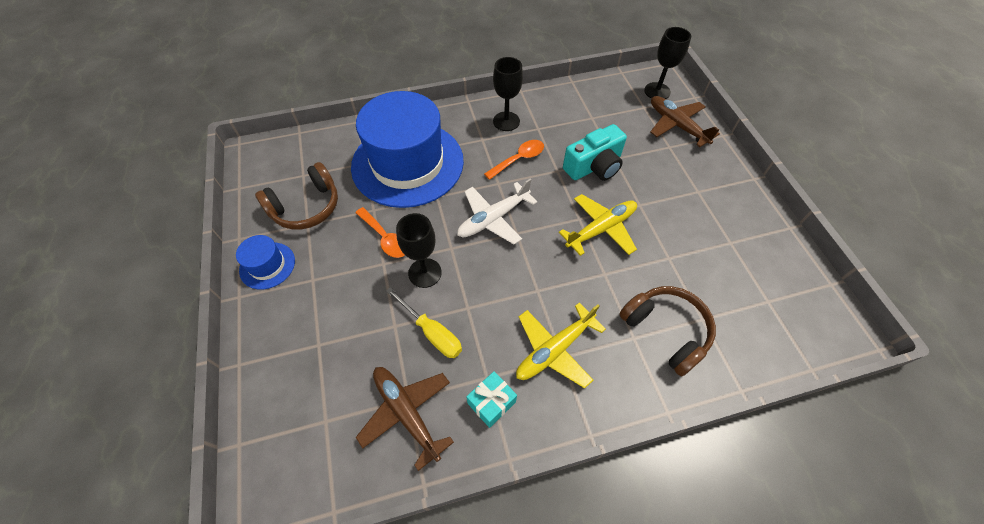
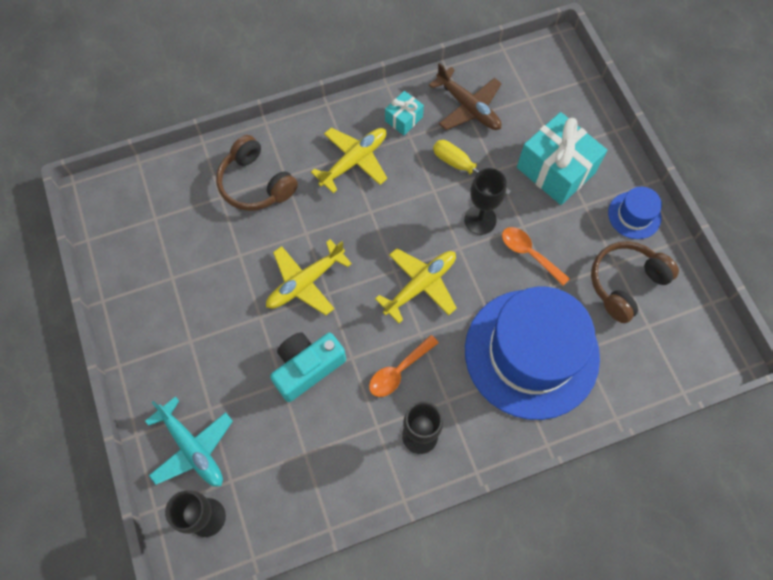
camera: 175 degrees right, 10 degrees up
(328, 320) = (555, 170): none -> turquoise gift
(494, 218) = (420, 286): white plane -> yellow plane
(677, 126) = (192, 447): brown plane -> turquoise plane

